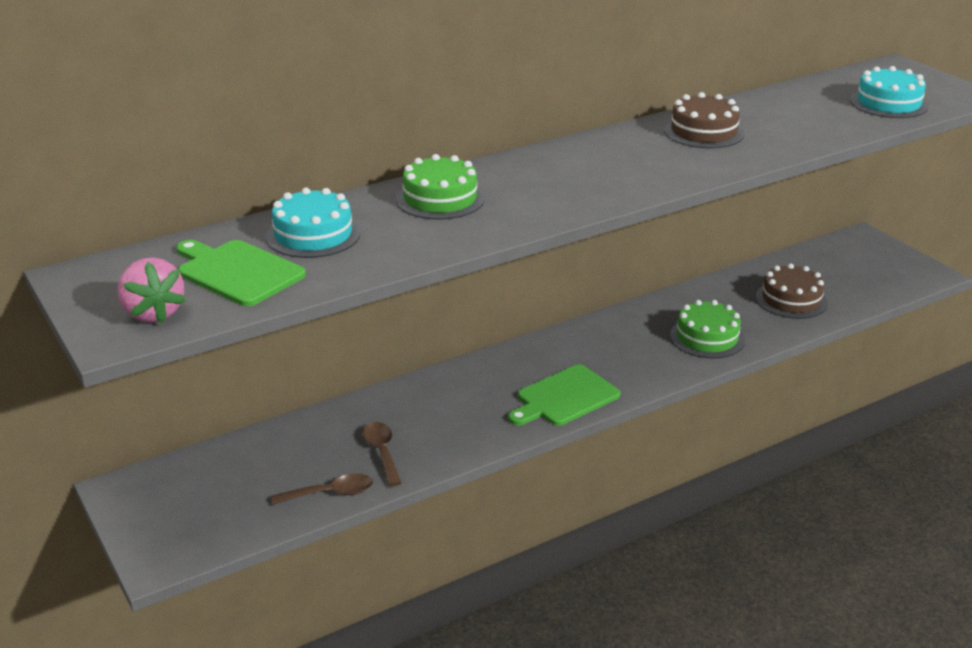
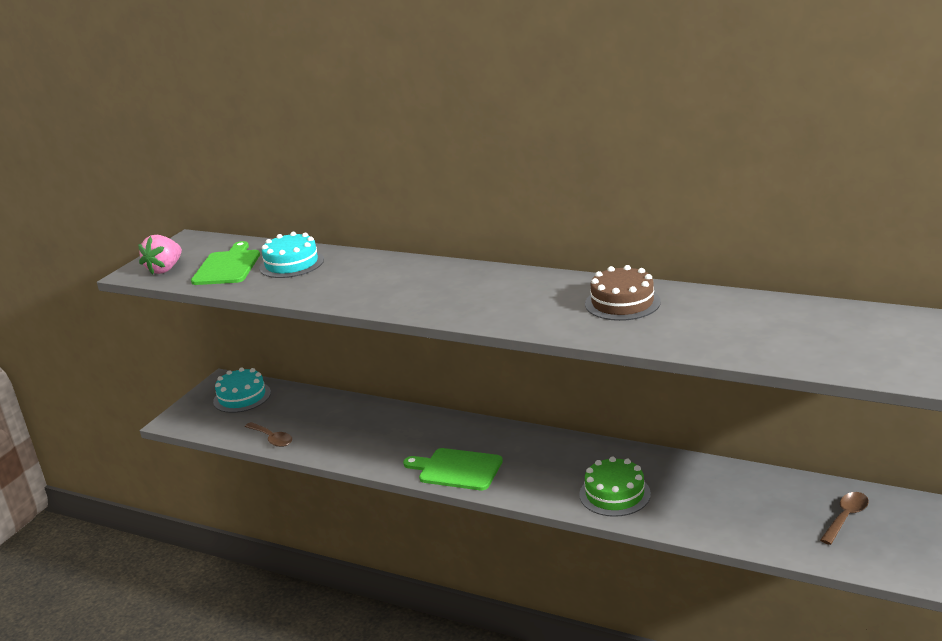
camera: 60 degrees right, 5 degrees down
(382, 452) = (327, 435): brown spoon -> brown spoon (846, 517)
(440, 199) = (381, 272): green cake -> none
(791, 300) = (735, 511): brown cake -> none
(888, 103) = (828, 348): turquoise cake -> turquoise cake (242, 397)

